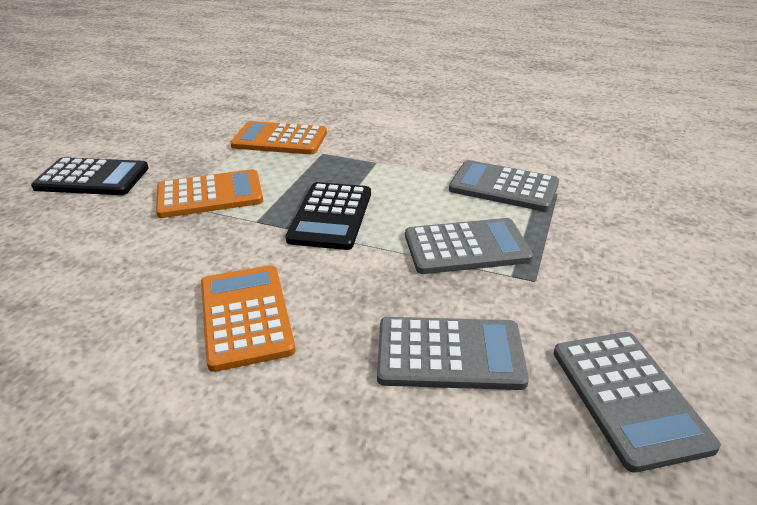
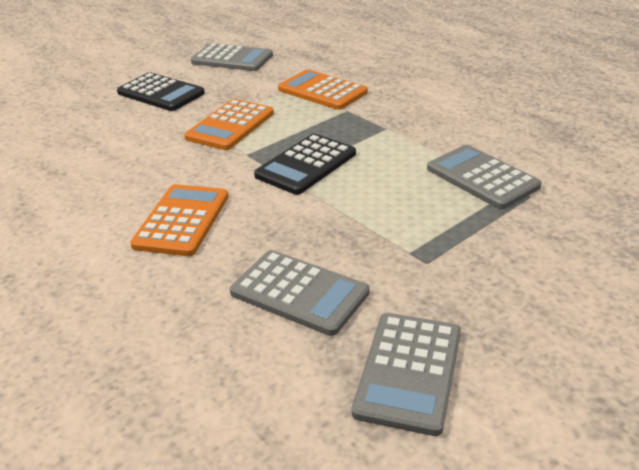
camera: 30 degrees right, 0 degrees up
(210, 195) = (230, 125): orange calculator -> orange calculator turned 105 degrees clockwise
(466, 247) = (393, 219): grey calculator -> grey calculator (232, 59)

